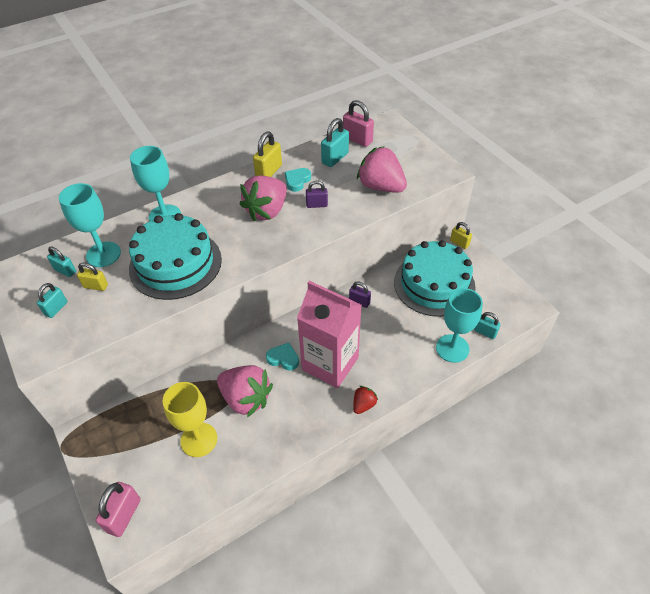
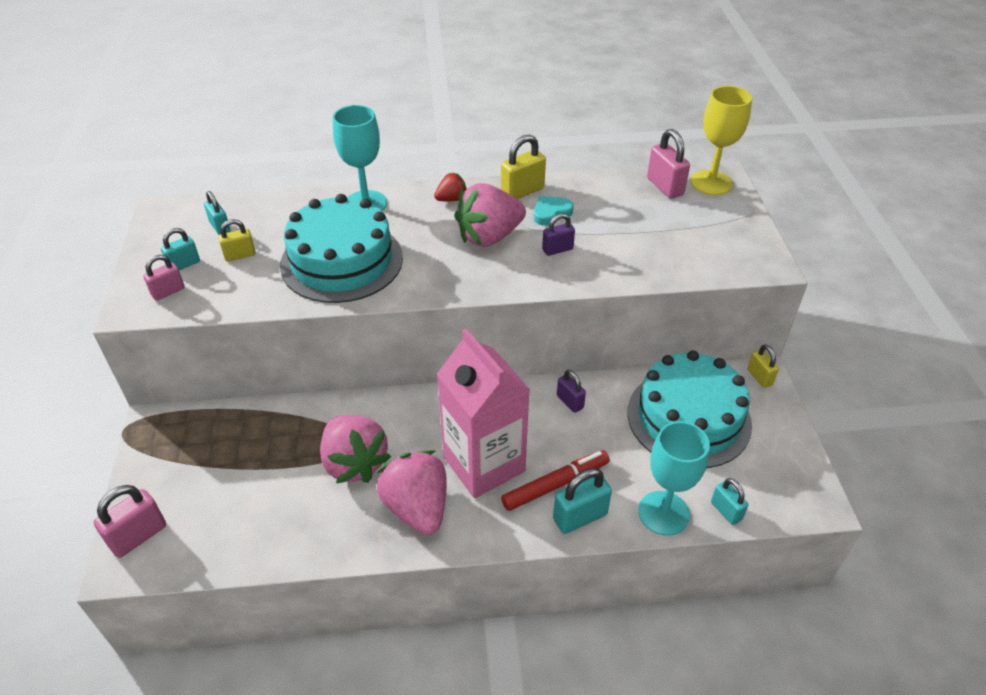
camera: 25 degrees right, 5 degrees down
(58, 333) = (168, 292): none -> pink padlock
(96, 286) = (240, 255): yellow padlock -> yellow padlock turned 60 degrees counterclockwise
(103, 254) = (271, 223): turquoise goblet -> none
(199, 439) = (271, 487): yellow goblet -> yellow goblet (711, 183)
(283, 358) = (429, 433): turquoise heart -> none
(317, 205) = (557, 249): purple padlock -> purple padlock turned 45 degrees counterclockwise
(335, 158) = (619, 200): turquoise padlock -> turquoise padlock (580, 517)
(363, 405) = (495, 534): red strawberry -> red strawberry (451, 199)
(381, 187) = (659, 254): pink strawberry -> pink strawberry (417, 507)
(381, 358) = (555, 485): none -> red marker

